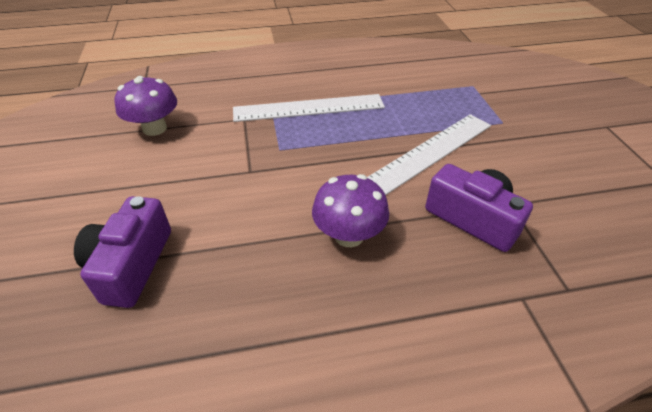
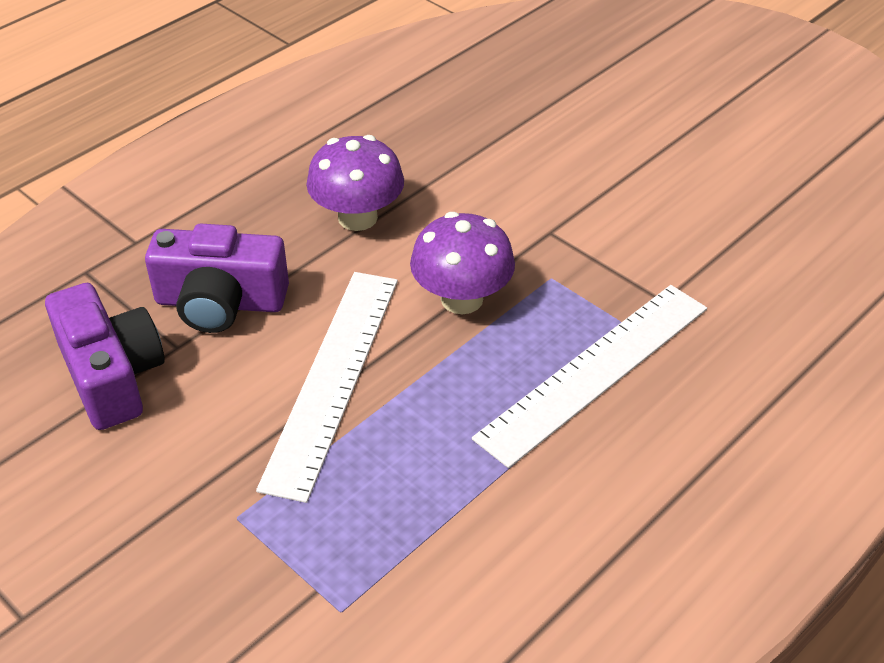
camera: 145 degrees right, 0 degrees up
(131, 265) = (540, 104): purple camera -> purple camera (111, 375)
(154, 128) = (754, 224): purple mushroom -> purple mushroom (462, 299)

